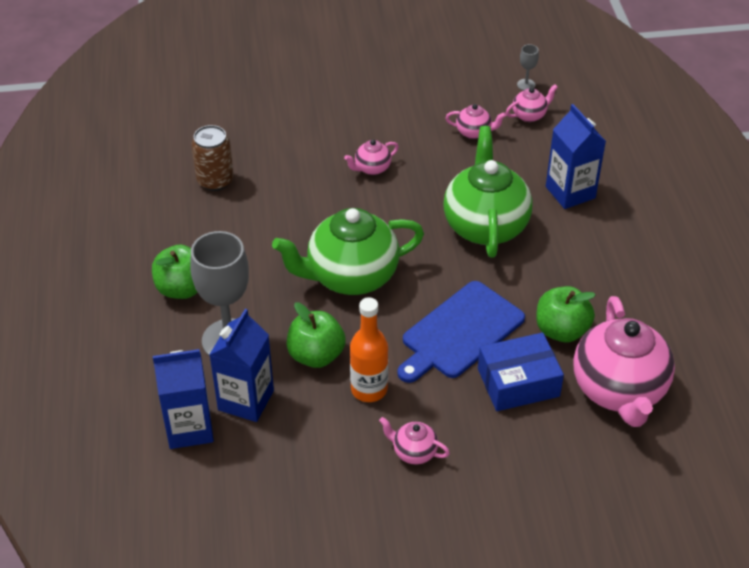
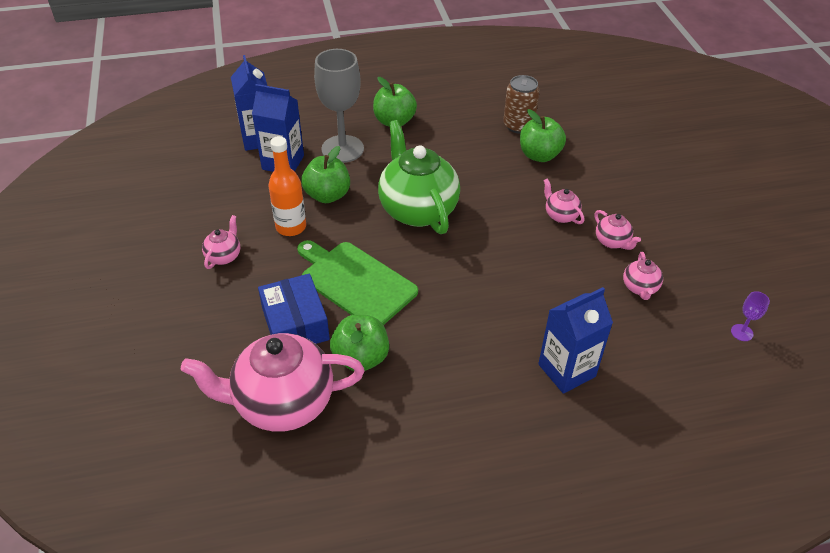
camera: 85 degrees right, 0 degrees up
(272, 171) = (539, 155): none -> green apple
(459, 332) = (355, 282): blue cutting board -> green cutting board
(485, 225) = (499, 298): green teapot -> none
(526, 85) = (742, 332): grey goblet -> purple goblet
(529, 115) = (687, 335): pink teapot -> pink teapot (612, 242)

